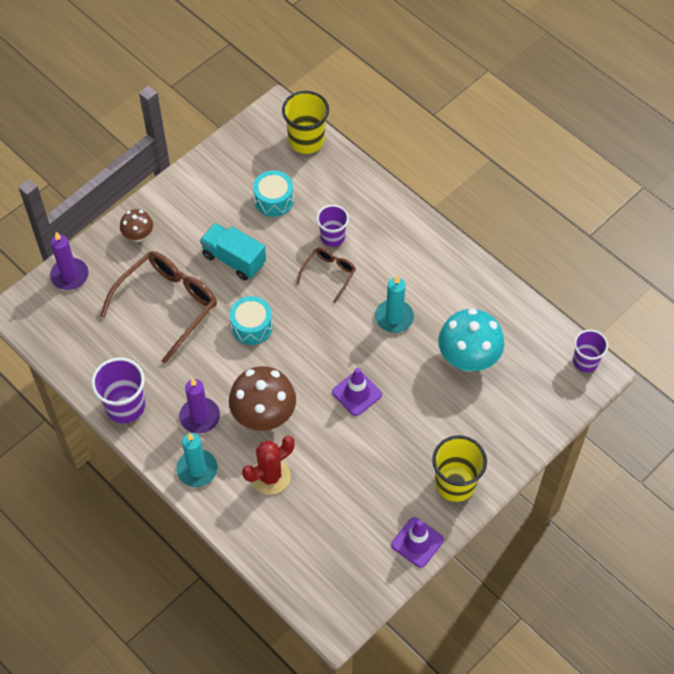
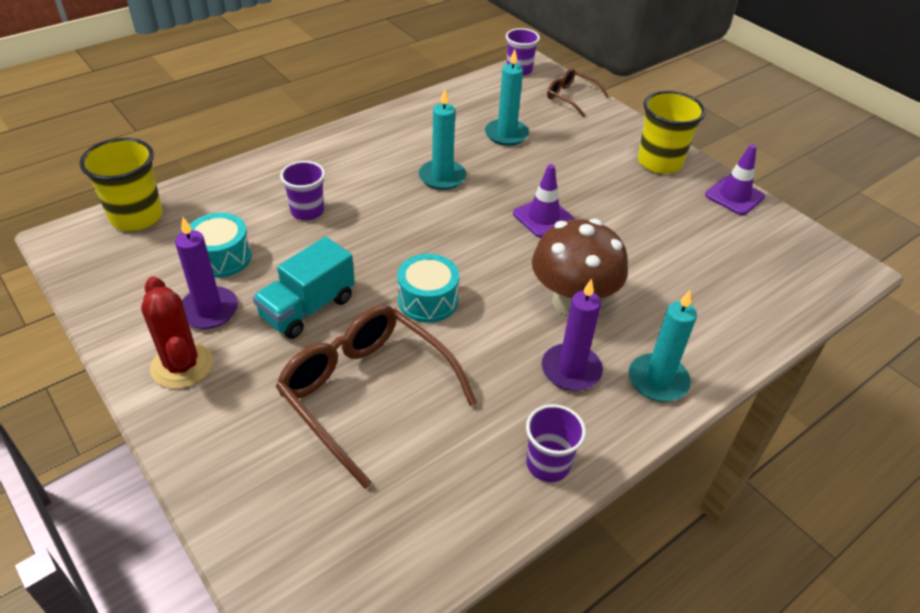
camera: 85 degrees left, 15 degrees down
(69, 275) = (261, 537): purple candle -> purple candle (209, 310)
(125, 406) = (548, 464): purple cup -> purple cup, size x0.66
(138, 235) = (215, 422): brown mushroom -> none
(270, 476) = (662, 305): red cactus -> red cactus (182, 365)
(329, 274) = (364, 220): brown glasses -> brown glasses (571, 97)
(468, 359) = (506, 134): turquoise mushroom -> turquoise candle

